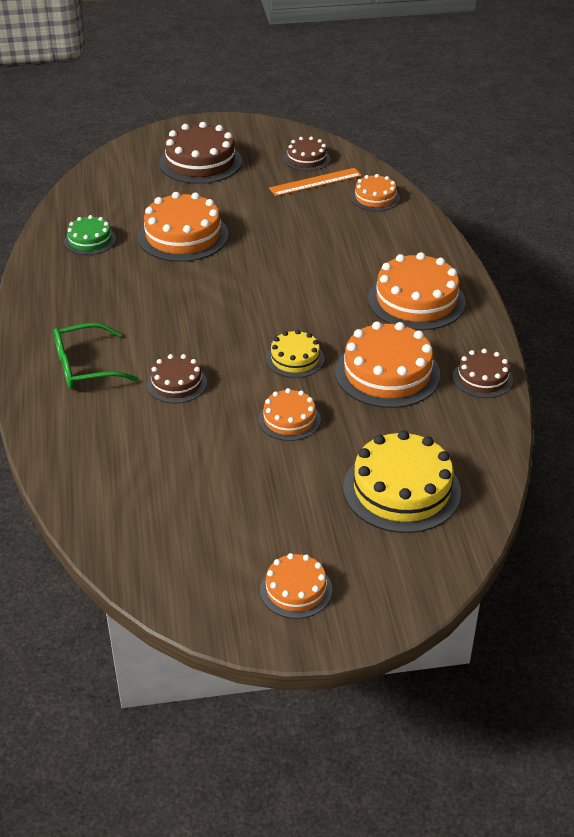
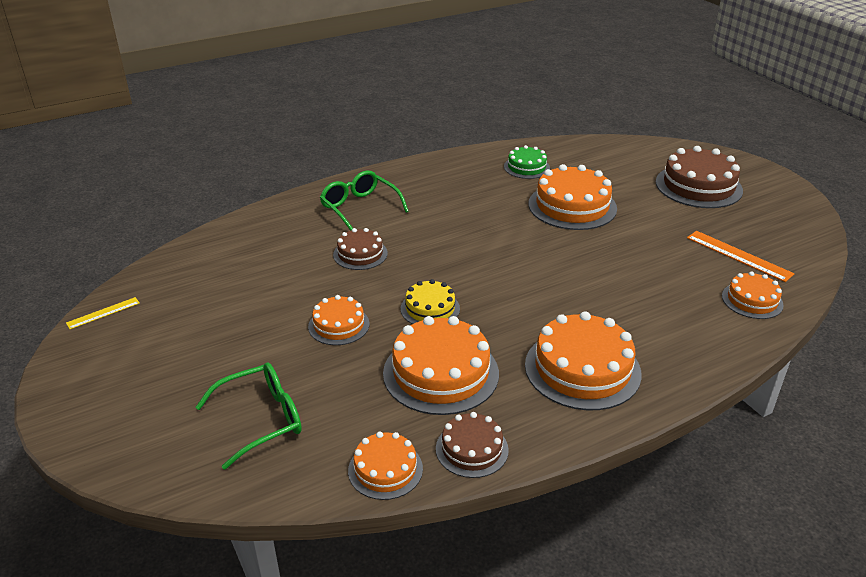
camera: 70 degrees right, 5 degrees down
(169, 594) = (103, 313): none -> yellow ruler
(296, 590) = (113, 379): orange cake -> orange cake (385, 469)
(307, 159) = (775, 241): brown cake -> none
(401, 489) = (261, 420): yellow cake -> green glasses

